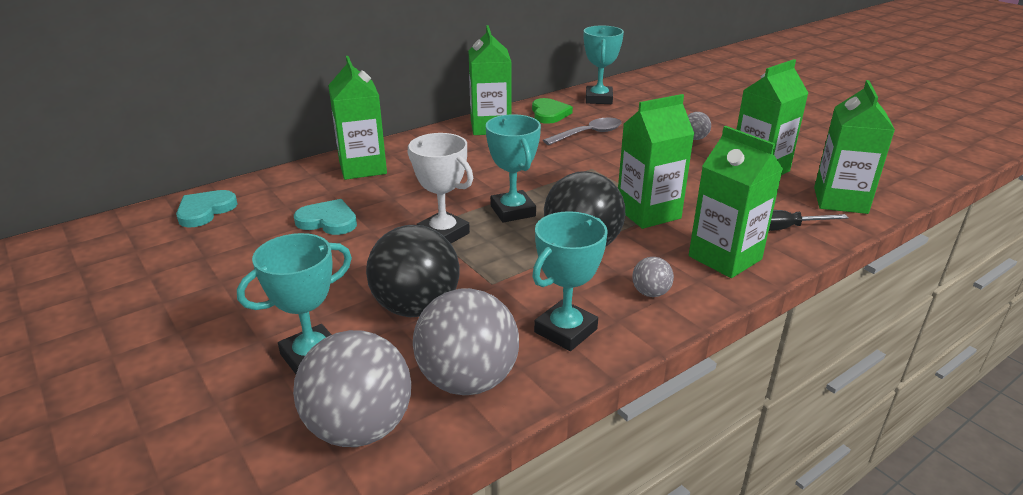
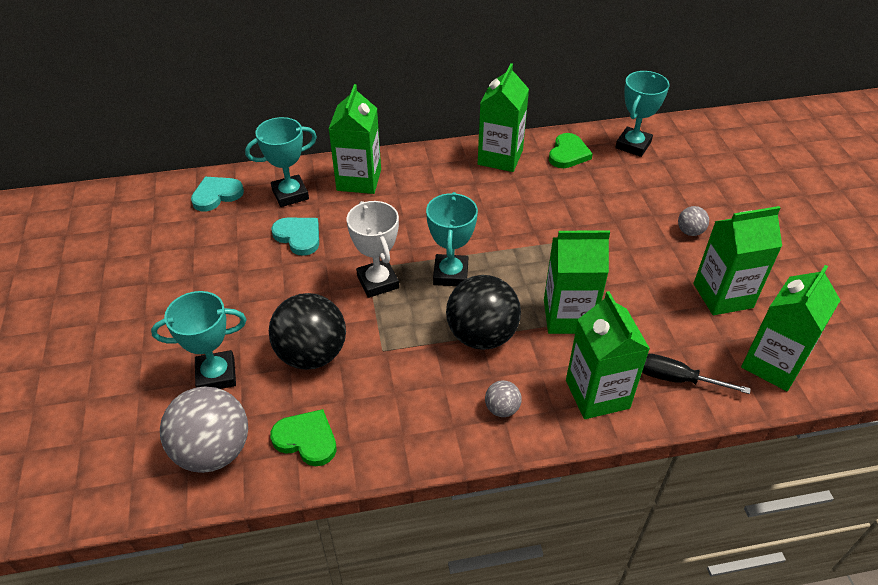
camera: 25 degrees right, 15 degrees up
(468, 380) = (306, 439): grey ball -> green heart
(565, 330) = (407, 421): turquoise trophy -> turquoise trophy (290, 194)
(588, 134) = (586, 194): grey spoon -> none

